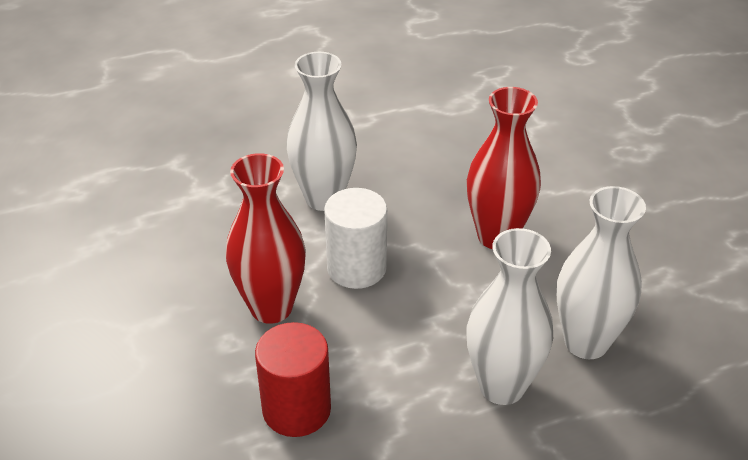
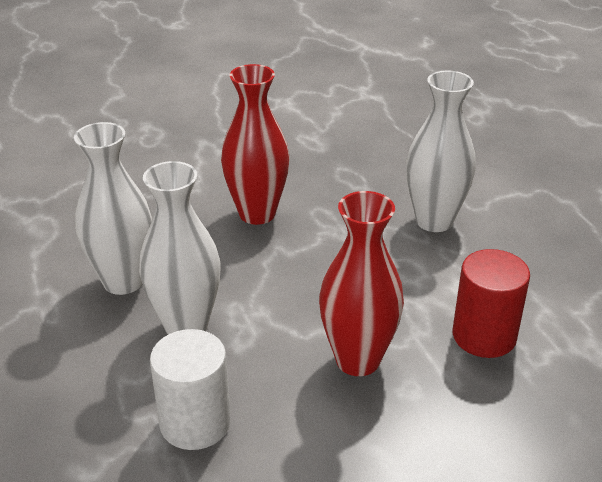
camera: 90 degrees left, 5 degrees down
(356, 268) = (298, 300): white cylinder -> white cylinder (195, 423)
(586, 342) = (382, 179): white vase -> white vase (123, 281)

